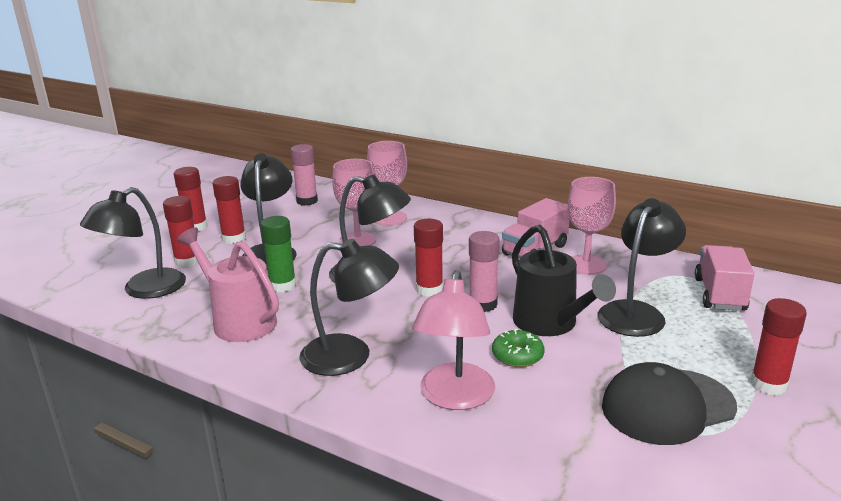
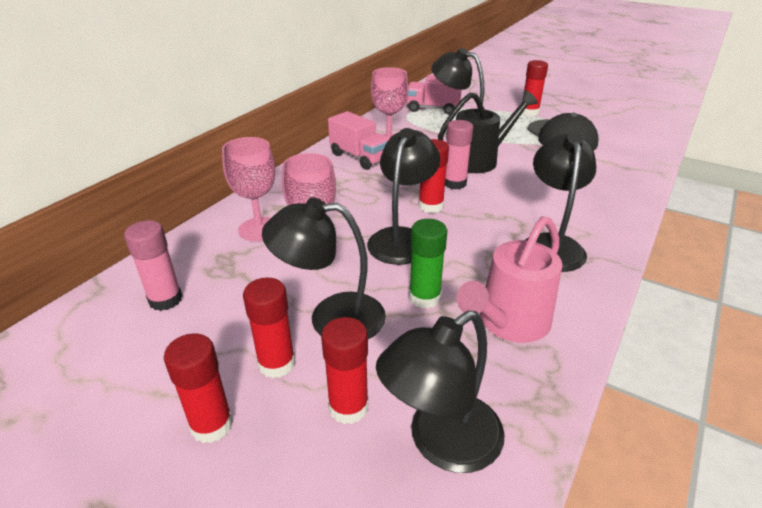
camera: 90 degrees left, 10 degrees up
(144, 290) = (441, 443): black lamp -> black lamp turned 105 degrees clockwise
(455, 398) = (586, 198): pink lamp -> none
(517, 356) = (525, 174): green donut -> none

